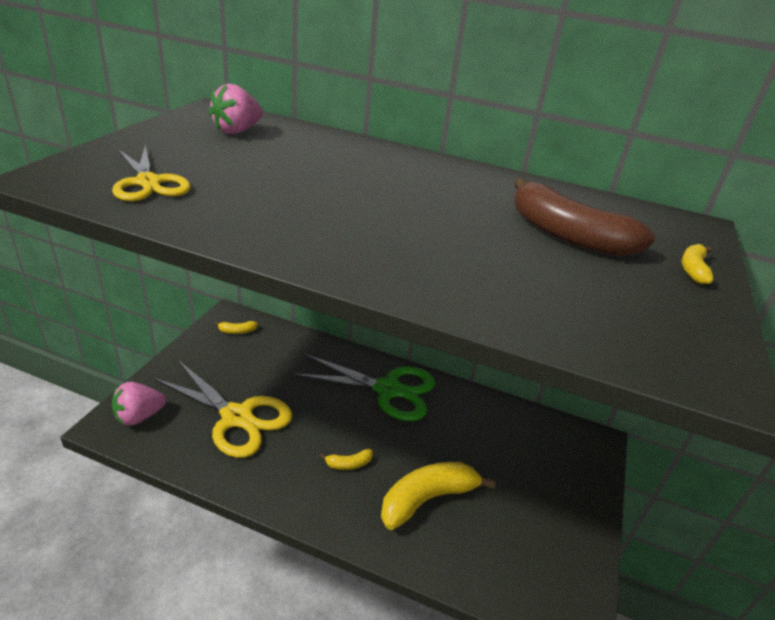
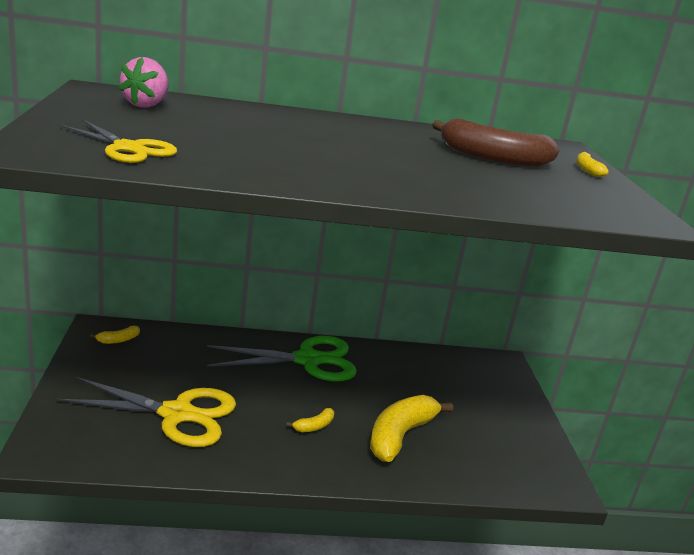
camera: 25 degrees left, 10 degrees down
(139, 416) = (68, 437): pink strawberry -> none

